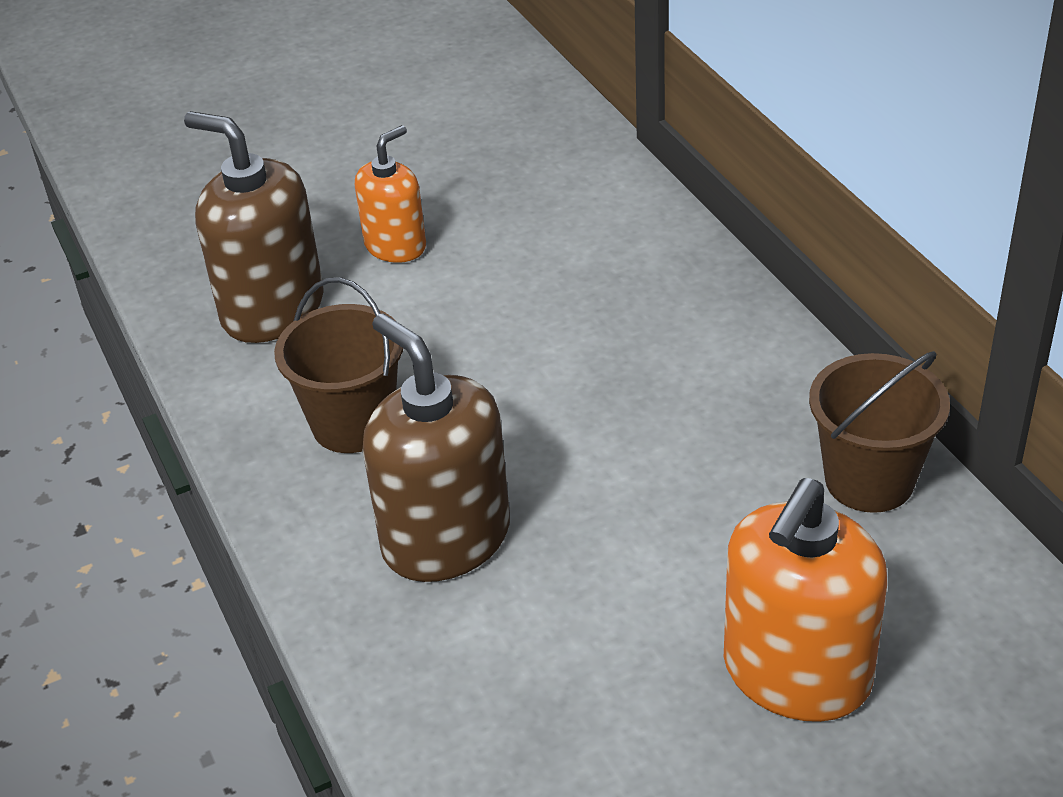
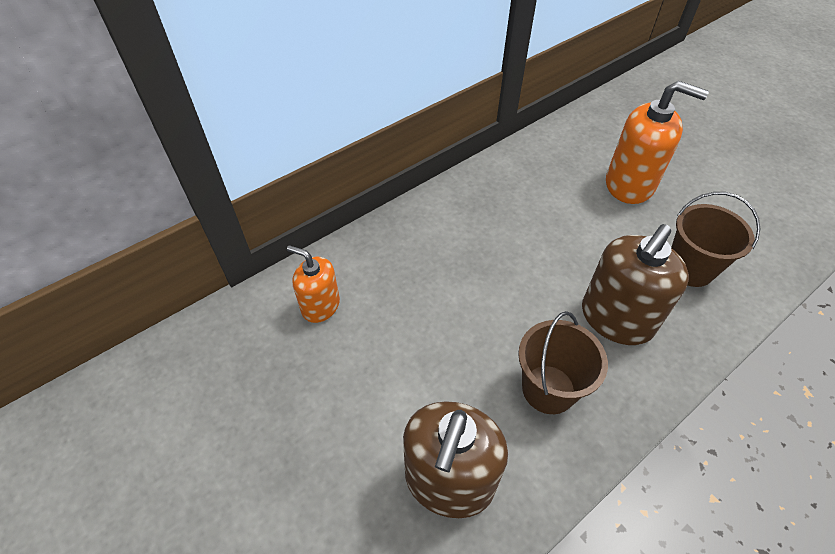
camera: 105 degrees left, 10 degrees up
(395, 246) = (363, 410): orange soap dispenser -> orange soap dispenser (320, 306)
(869, 480) = (513, 169): brown bucket -> brown bucket (690, 268)

